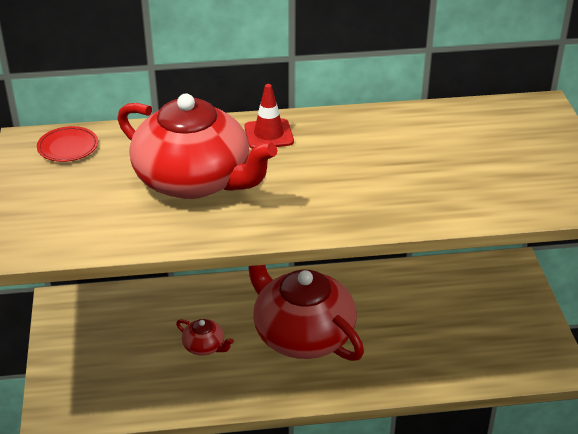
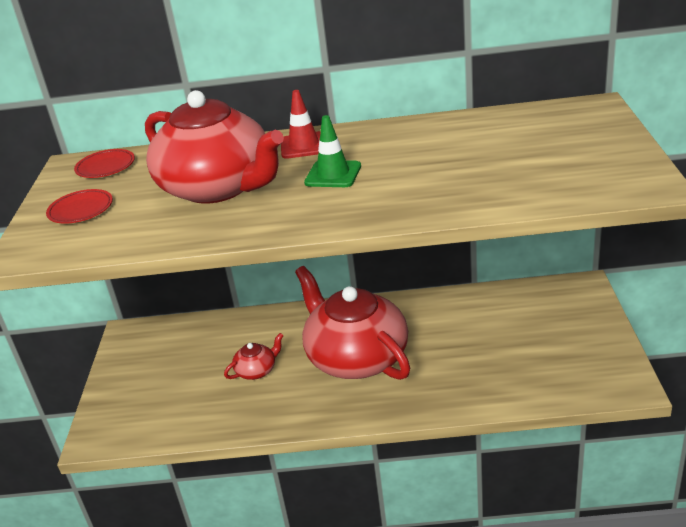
camera: 10 degrees right, 5 degrees down
(59, 199) = (81, 210): none -> red plate
(204, 346) = (257, 370): red teapot -> red teapot turned 75 degrees counterclockwise
(305, 172) = (333, 174): none -> green traffic cone

